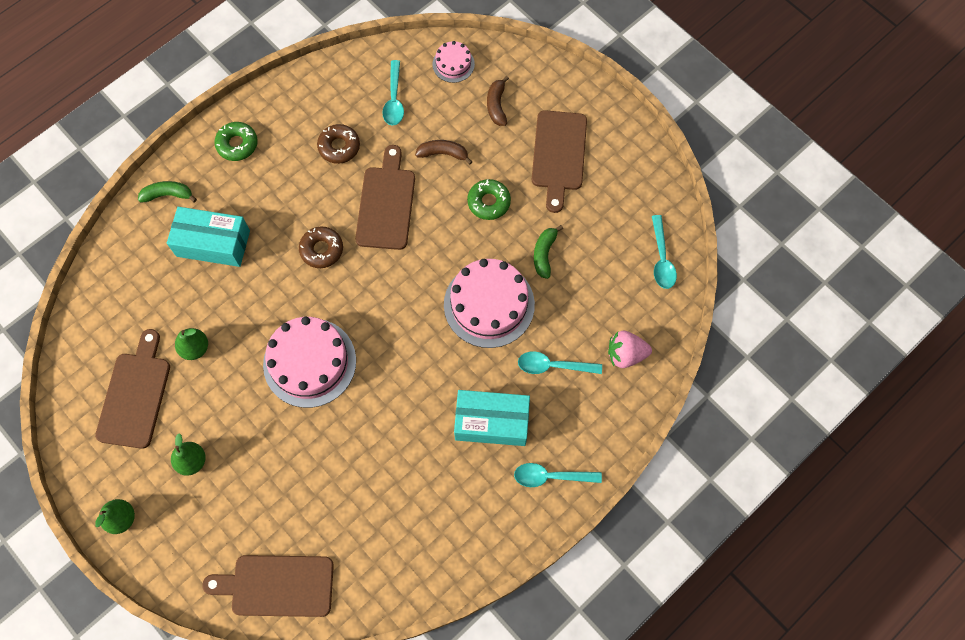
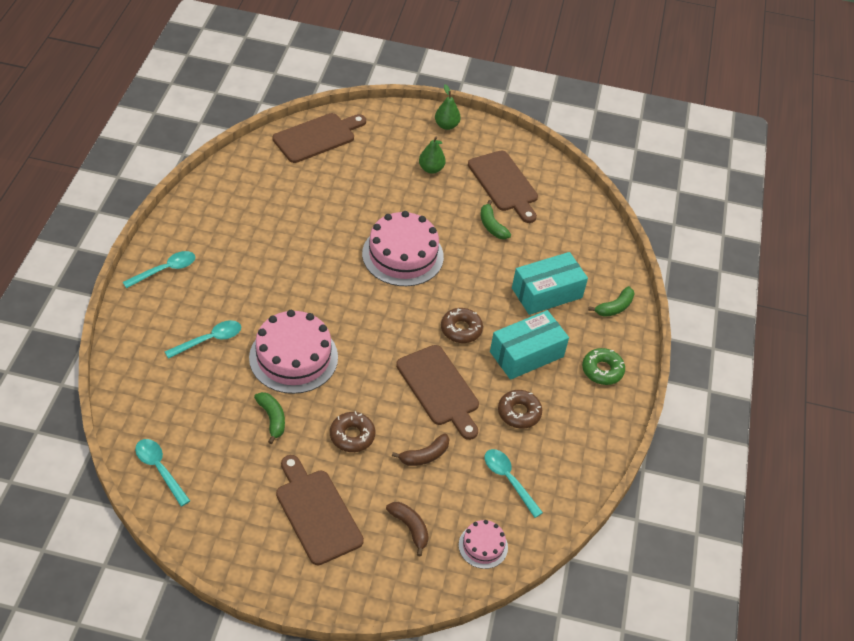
camera: 140 degrees right, 20 degrees down
(195, 348) = (492, 226): green pear -> green banana
(489, 202) = (352, 436): green donut -> brown donut
(491, 422) = (234, 282): turquoise box -> turquoise box (526, 354)
(625, 354) = (151, 377): pink strawberry -> none

